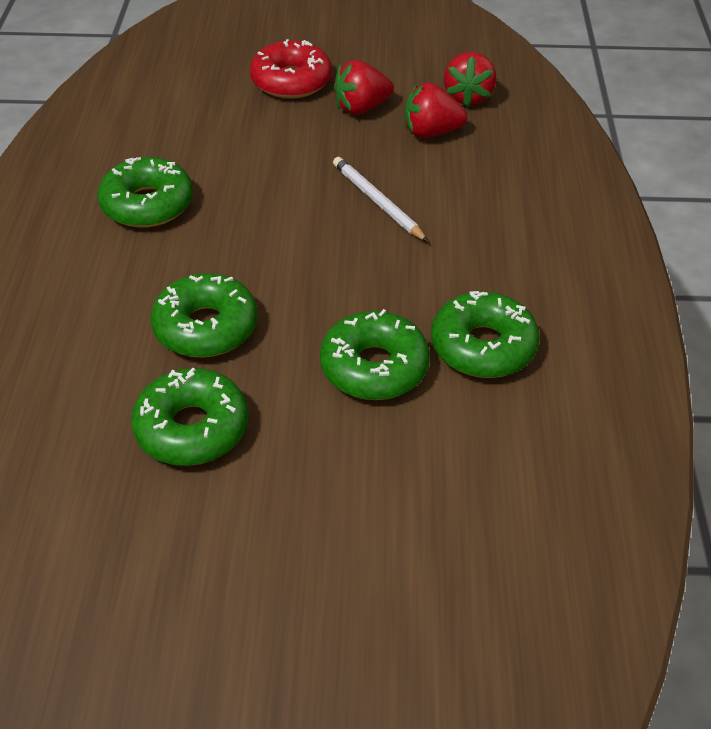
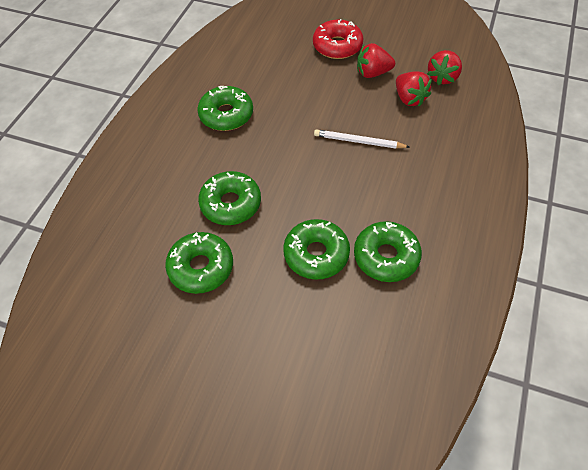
camera: 20 degrees right, 10 degrees up
(378, 202) = (359, 141): white pencil -> white pencil turned 60 degrees counterclockwise
(431, 132) = (409, 99): red strawberry -> red strawberry turned 135 degrees counterclockwise

